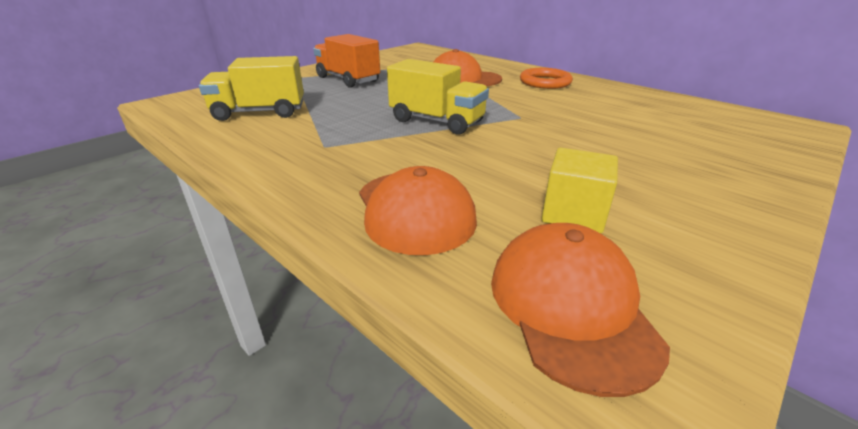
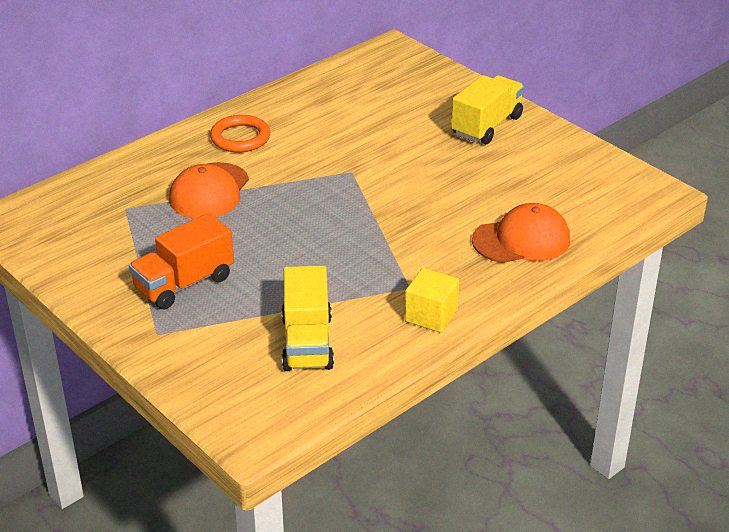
camera: 85 degrees left, 5 degrees up
(437, 121) = (355, 220): yellow truck -> yellow truck (486, 126)
(571, 306) = (607, 197): orange cap -> none
(573, 213) = (524, 179): yellow cube -> yellow cube (431, 316)

